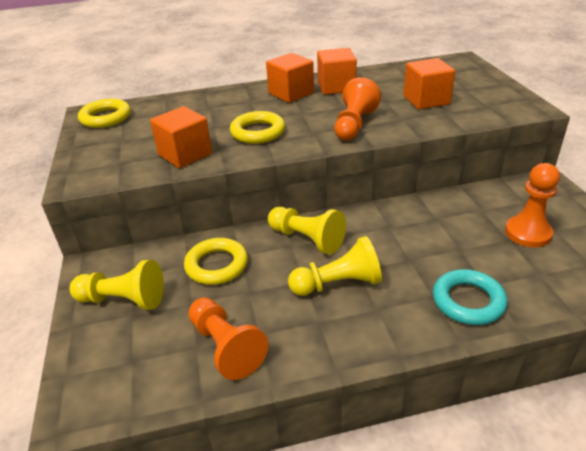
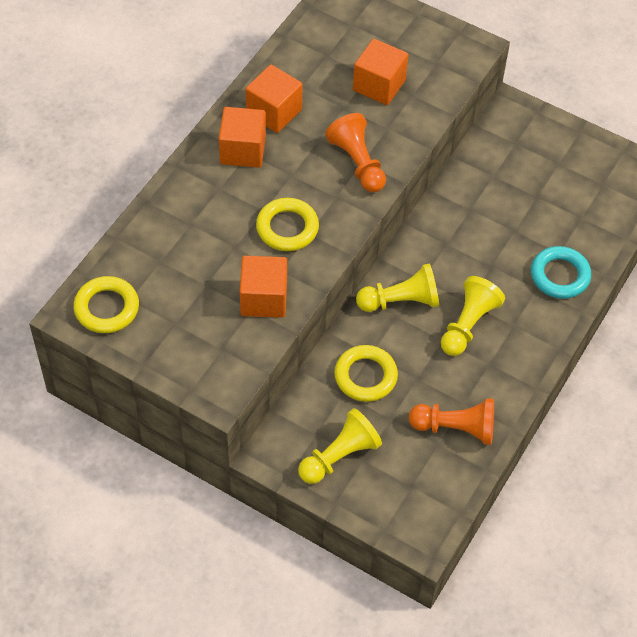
camera: 50 degrees left, 20 degrees up
(528, 233) = (544, 180): orange pawn -> none

